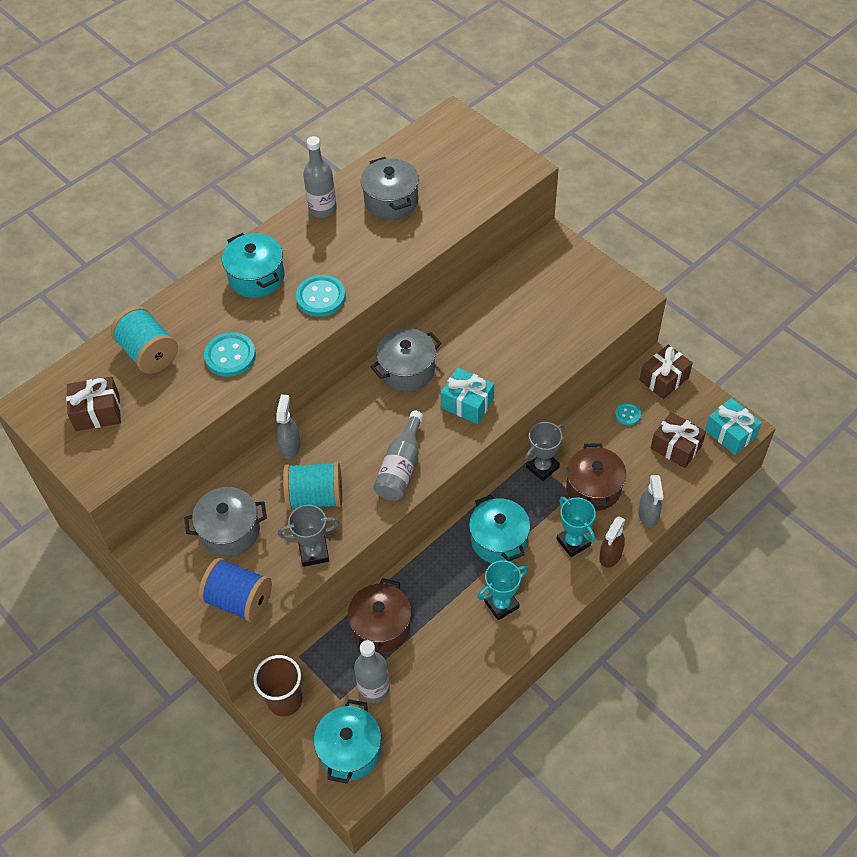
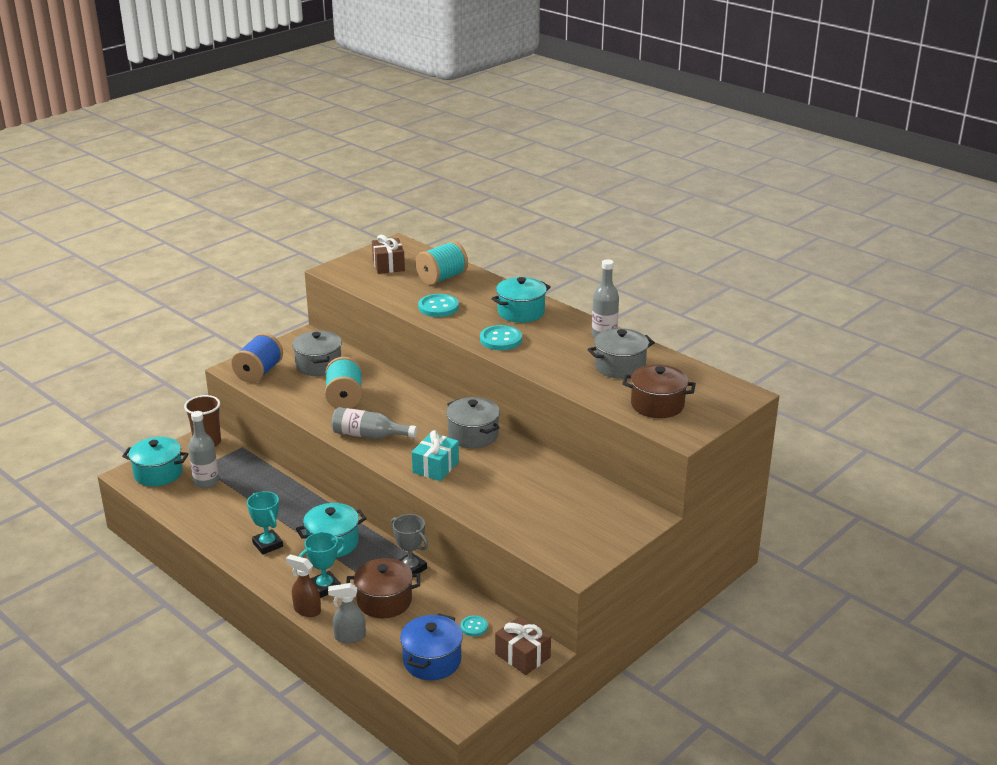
camera: 85 degrees right, 25 degrees down
(290, 446) = (395, 385): grey spray bottle -> none
(314, 552) = (293, 400): grey trophy -> none
(381, 626) = (259, 483): brown pot -> brown pot (657, 405)
(676, 447) = (432, 661): brown gift -> blue pot
(730, 433) = (449, 705): turquoise gift -> none

